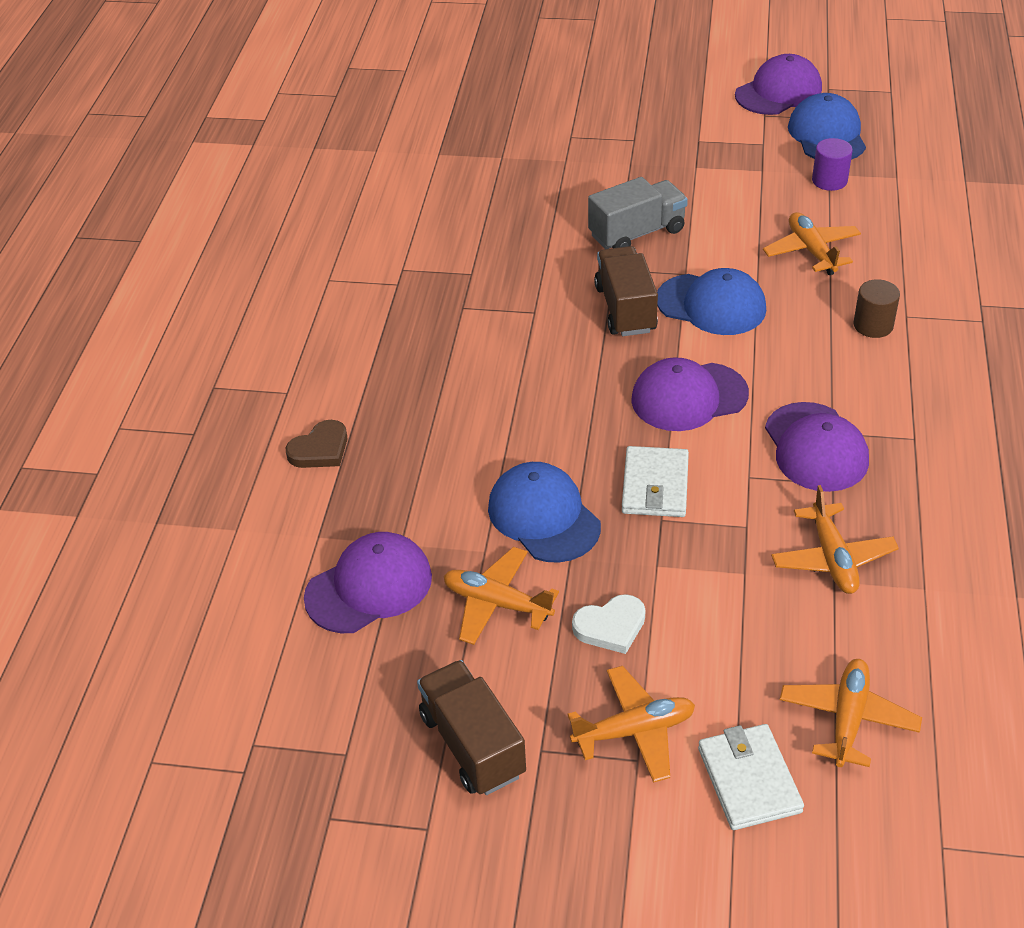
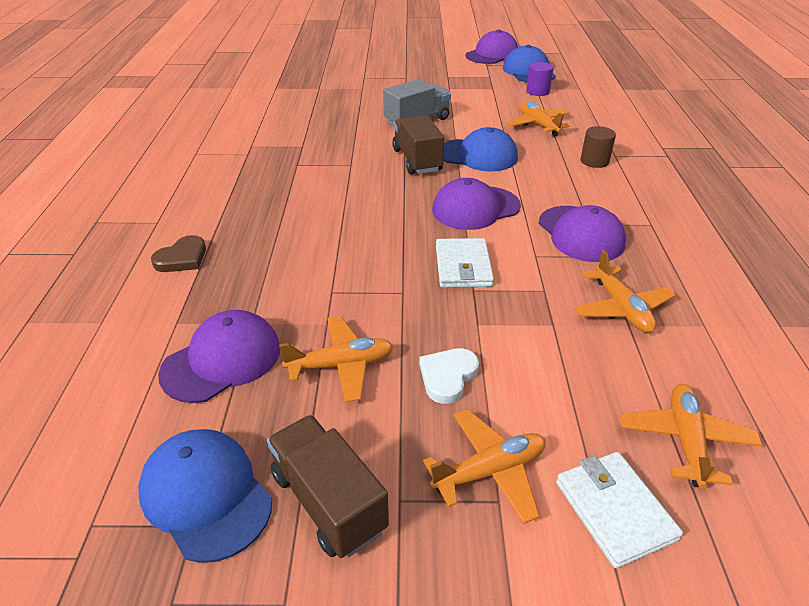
camera: 10 degrees left, 5 degrees down
(497, 603) = (341, 365): orange plane -> orange plane turned 150 degrees clockwise
(543, 516) = (375, 294): blue cap -> blue cap (206, 495)
(610, 626) = (447, 376): white heart -> white heart turned 150 degrees clockwise

